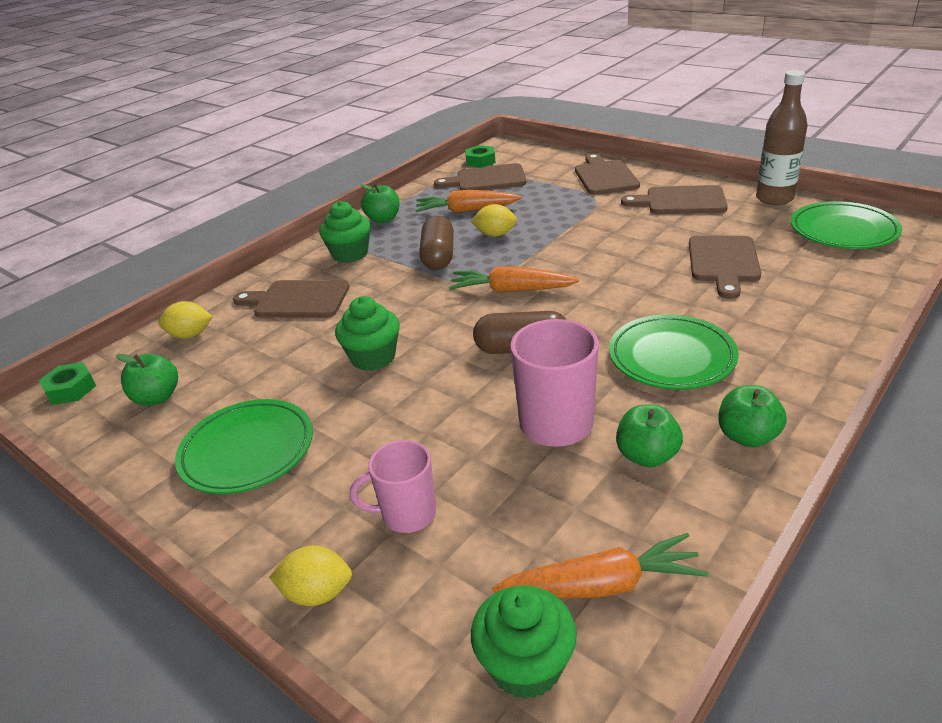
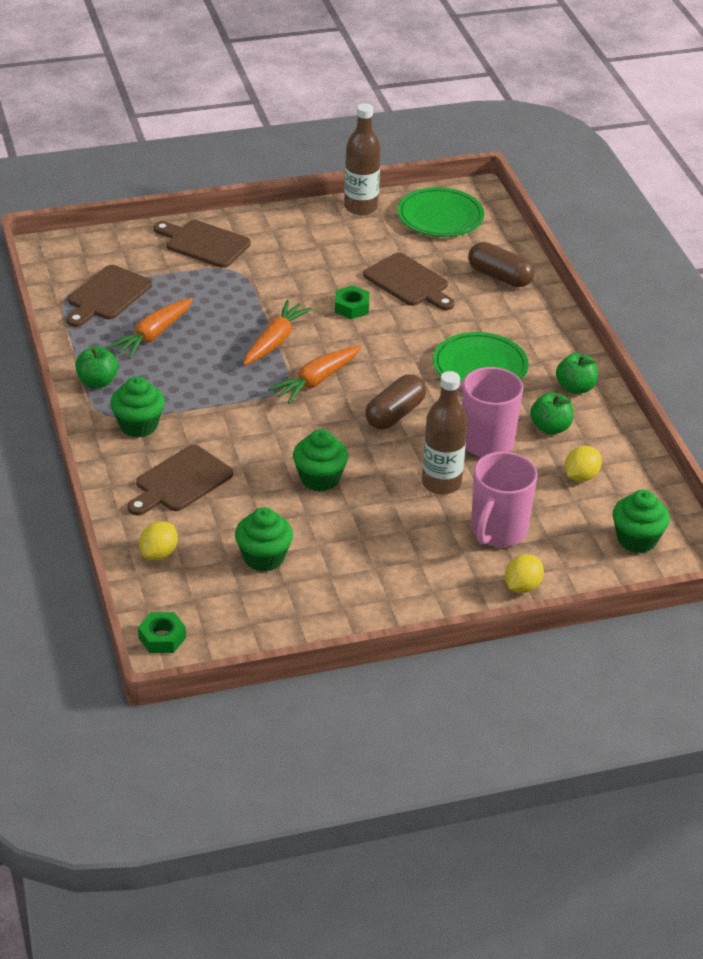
camera: 60 degrees left, 5 degrees up
(157, 398) = (237, 595): green apple -> none
(225, 385) = (263, 558): none -> green cupcake
(247, 451) = (360, 572): green plate -> none
(407, 514) = (498, 531): pink mug -> pink mug, size x1.53
(438, 256) = (214, 386): brown capsule -> brown capsule (500, 276)
(448, 429) = (441, 483): none -> brown bottle
(480, 161) = (60, 278): green nut -> green nut (351, 307)
(495, 235) = (220, 344): yellow lemon -> yellow lemon (581, 476)
(602, 585) = (617, 493): orange carrot -> orange carrot (275, 341)
(681, 201) = (302, 241): brown cutting board -> none

